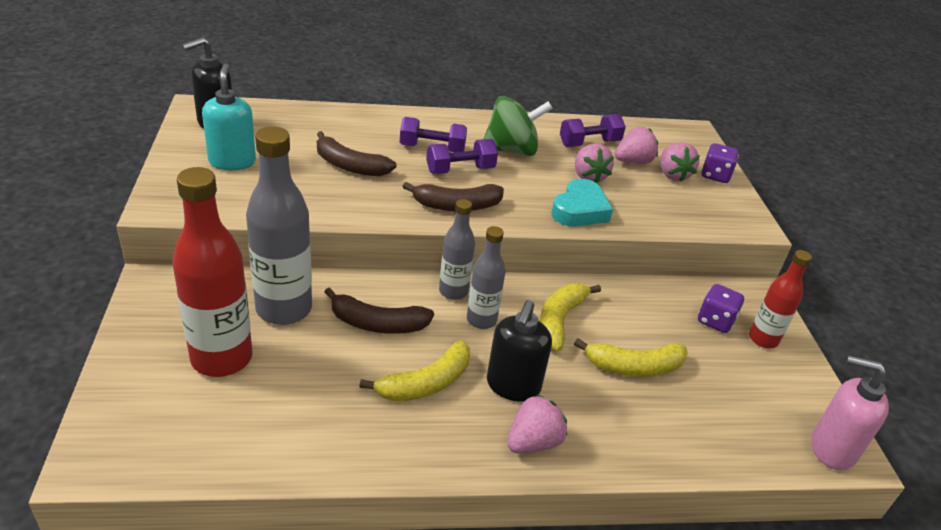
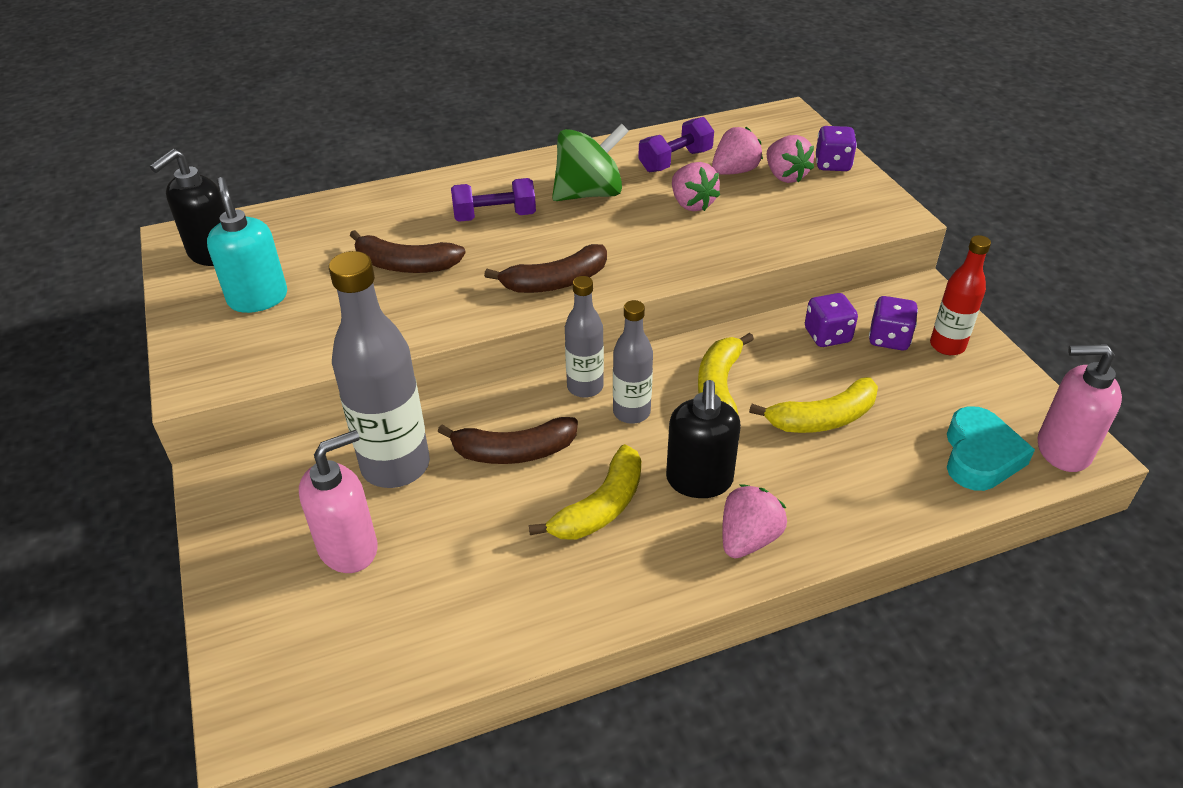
camera: 10 degrees left, 5 degrees up
(222, 358) = (349, 548): red bottle -> pink soap dispenser
(460, 170) = (540, 235): purple dumbbell -> none
(580, 210) = (699, 248): turquoise heart -> turquoise heart (980, 456)
(664, 305) = (827, 335): none -> purple dice

